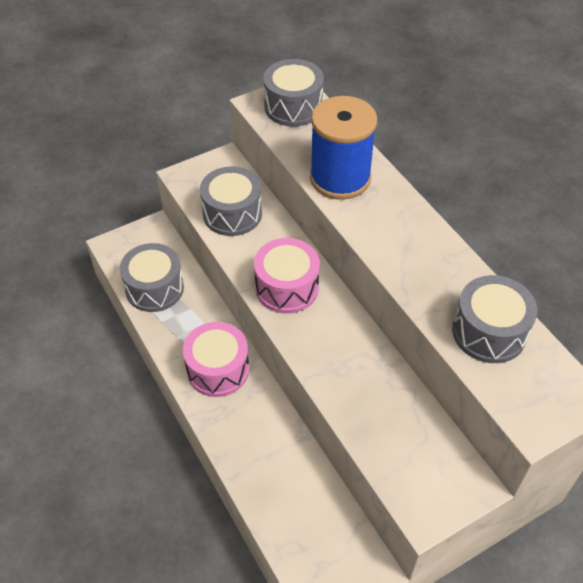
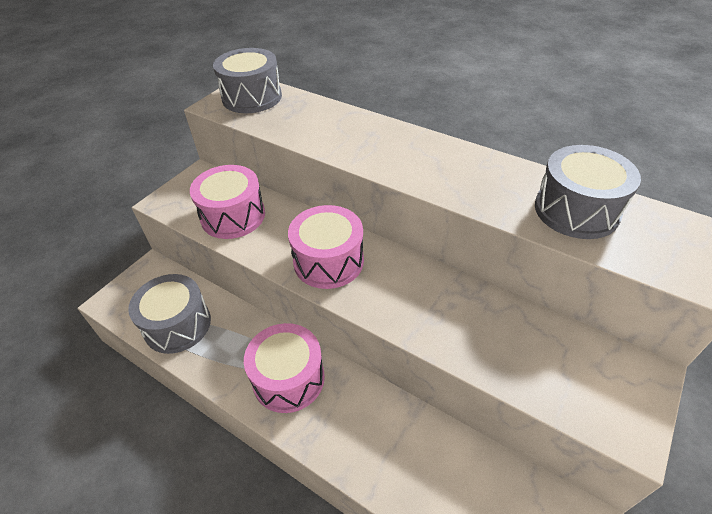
camera: 25 degrees left, 5 degrees down
(232, 213) = (233, 216): grey drum -> pink drum
(340, 178) = (335, 136): blue spool -> none

